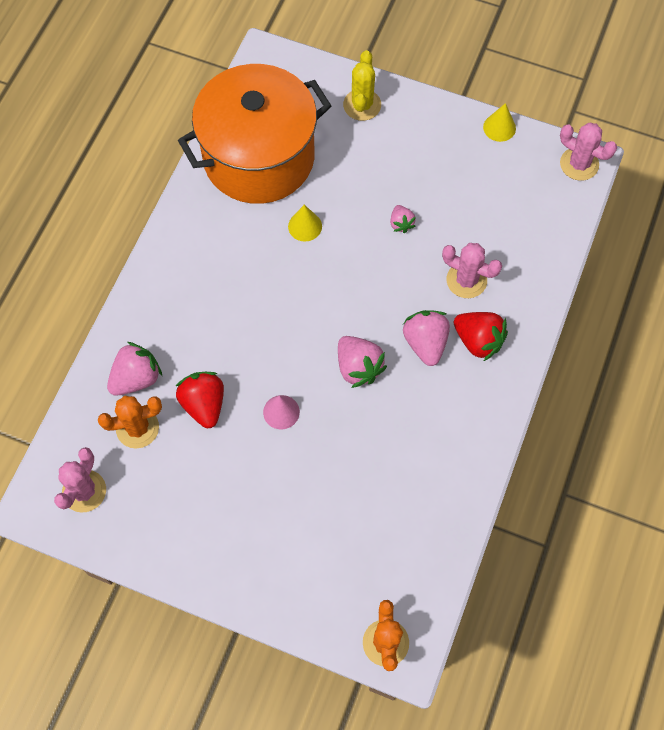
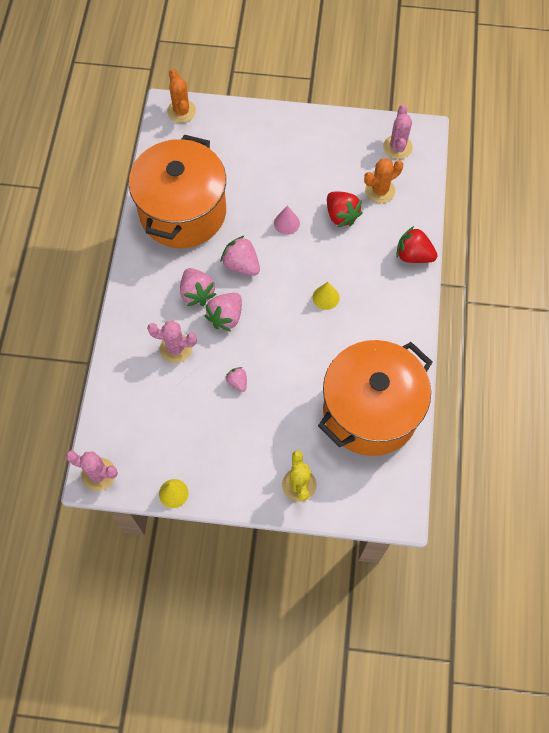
camera: 165 degrees right, 0 degrees up
(136, 378) = (394, 221): pink strawberry -> pink strawberry (226, 317)
(305, 226) = (313, 361): yellow cone -> yellow cone (326, 297)
(419, 465) = (183, 212): none -> orange pot
(478, 341) = (158, 304): red strawberry -> red strawberry (413, 255)

